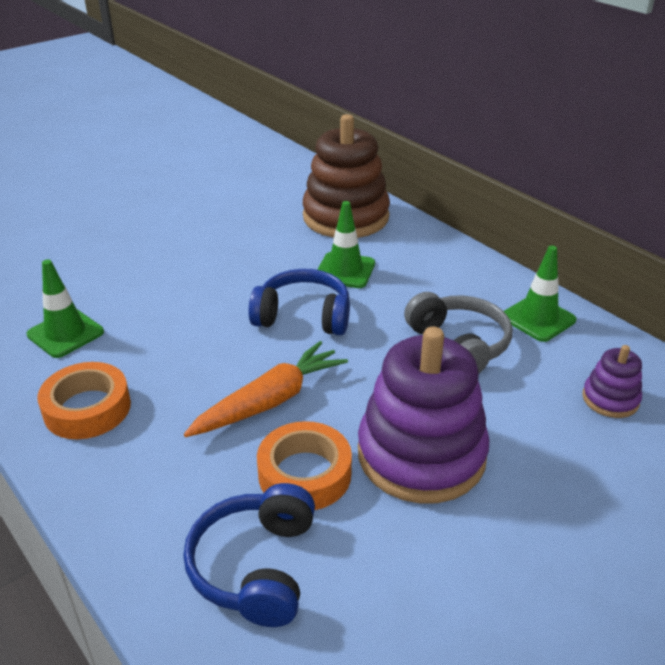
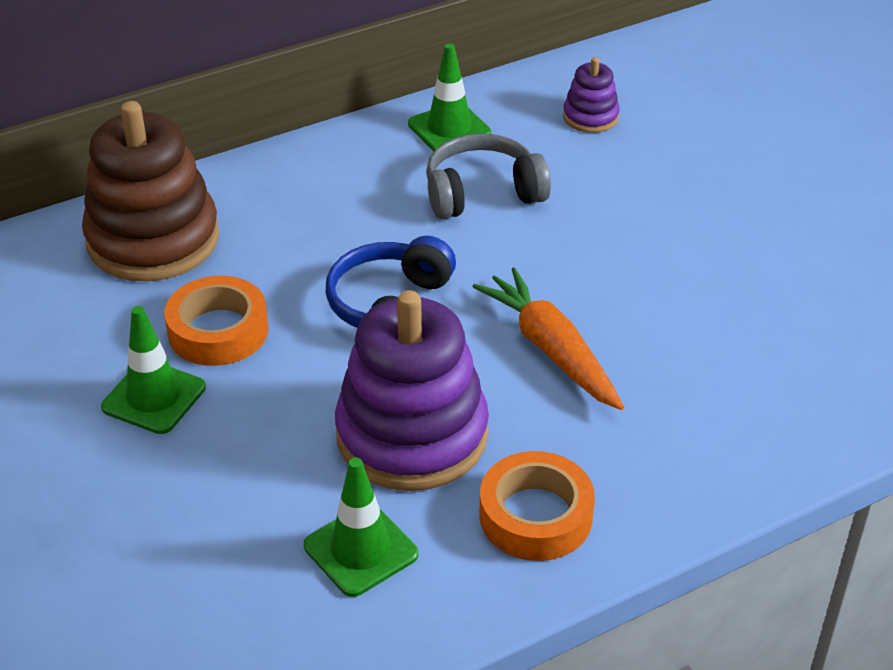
camera: 80 degrees left, 5 degrees up
(256, 567) = (789, 377): blue headphones -> none
(304, 474) = (671, 333): orange tape -> orange tape (218, 331)
(345, 270) = (296, 258): green traffic cone -> green traffic cone (154, 397)
(421, 455) = (652, 250): purple stacking toy -> purple stacking toy (412, 435)

